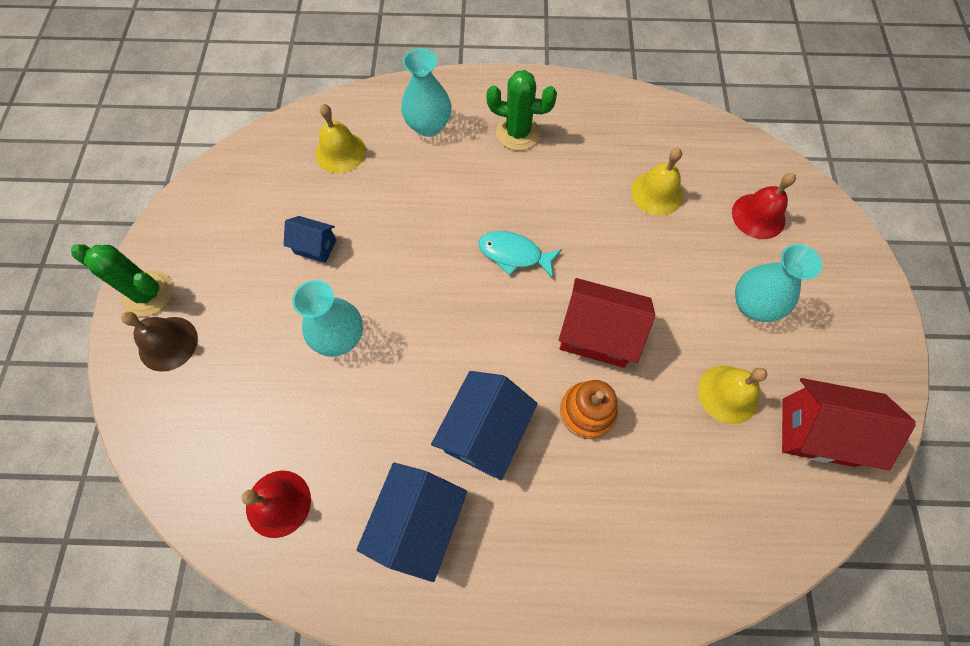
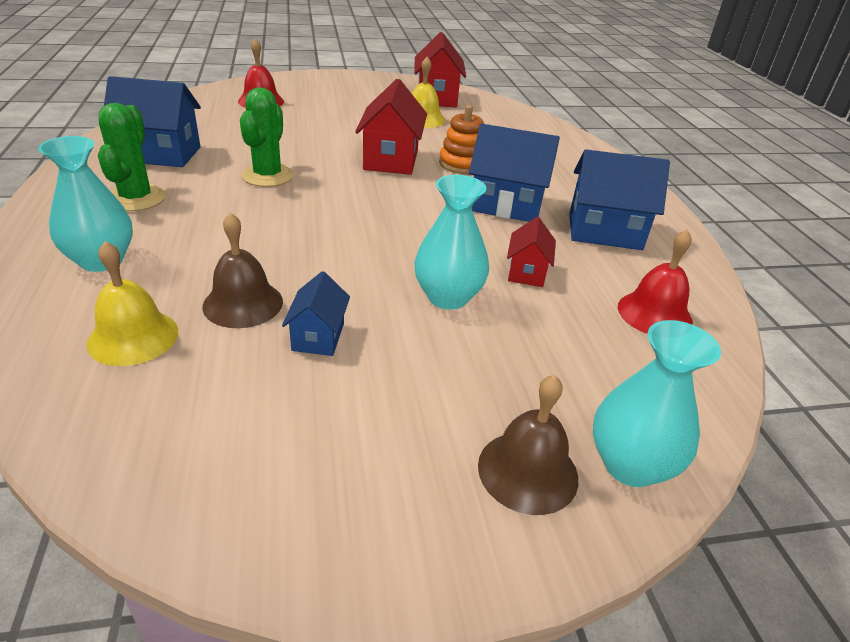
camera: 105 degrees left, 30 degrees down
(148, 294) = (449, 533): green cactus -> green cactus (267, 176)
(360, 412) = (527, 272): none -> red house
(361, 205) = (243, 303): none -> brown bell
(514, 254) = (312, 197): turquoise fish -> none
(603, 140) = (161, 154): none -> blue house
(657, 193) = (234, 134): yellow bell -> none
(753, 305) = (346, 108): turquoise vase -> turquoise vase (630, 465)

